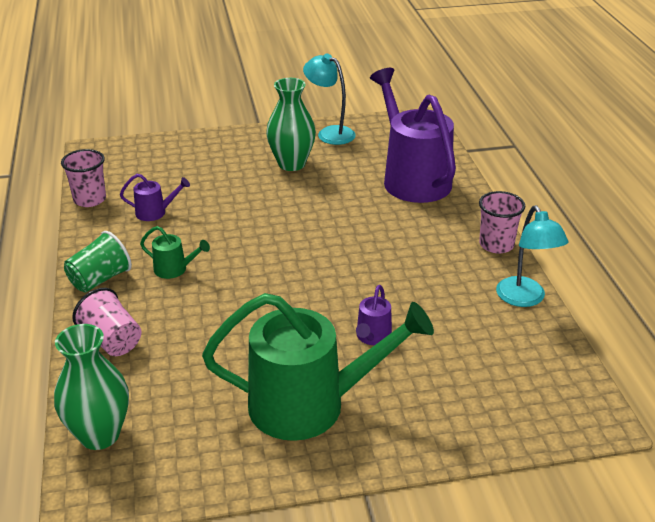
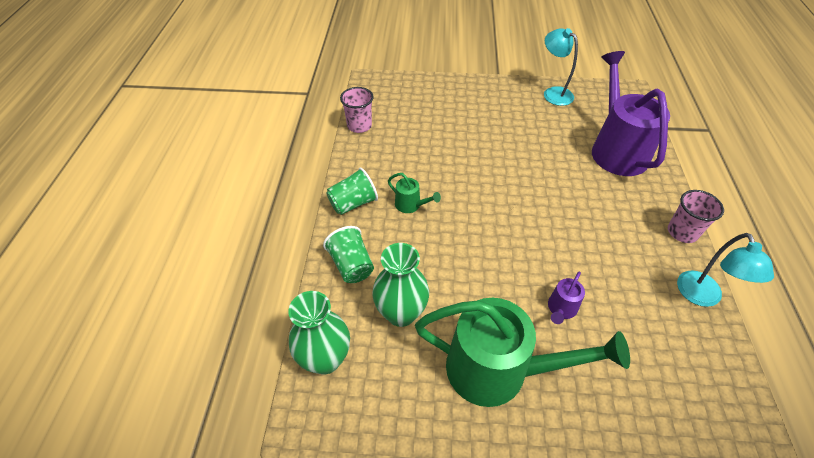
camera: 15 degrees right, 15 degrees up
(112, 340) = (351, 265): pink cup -> green cup
(155, 212) = (405, 147): purple watering can -> none
(291, 164) = (518, 118): green vase -> green vase (401, 313)

